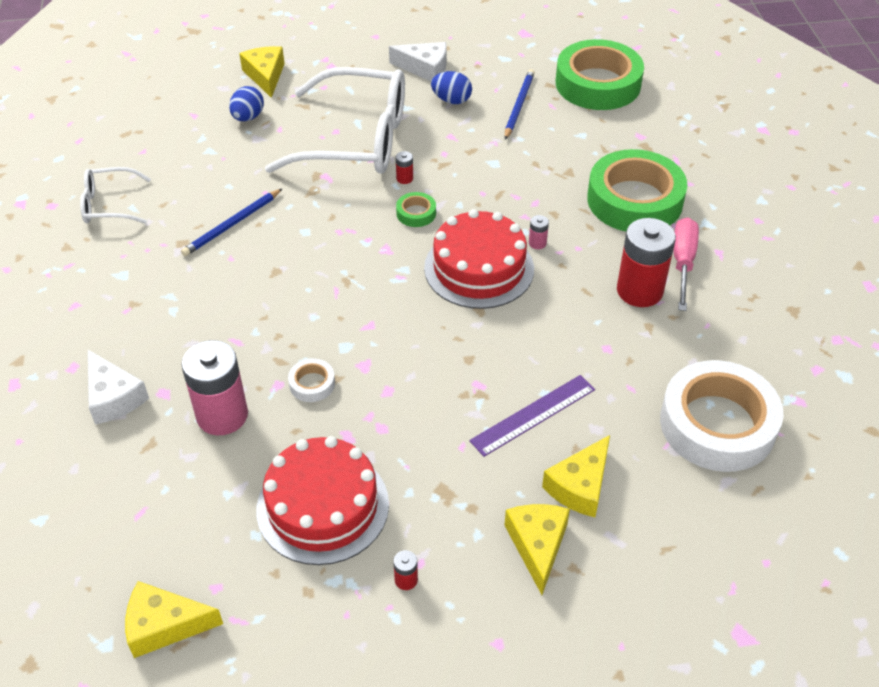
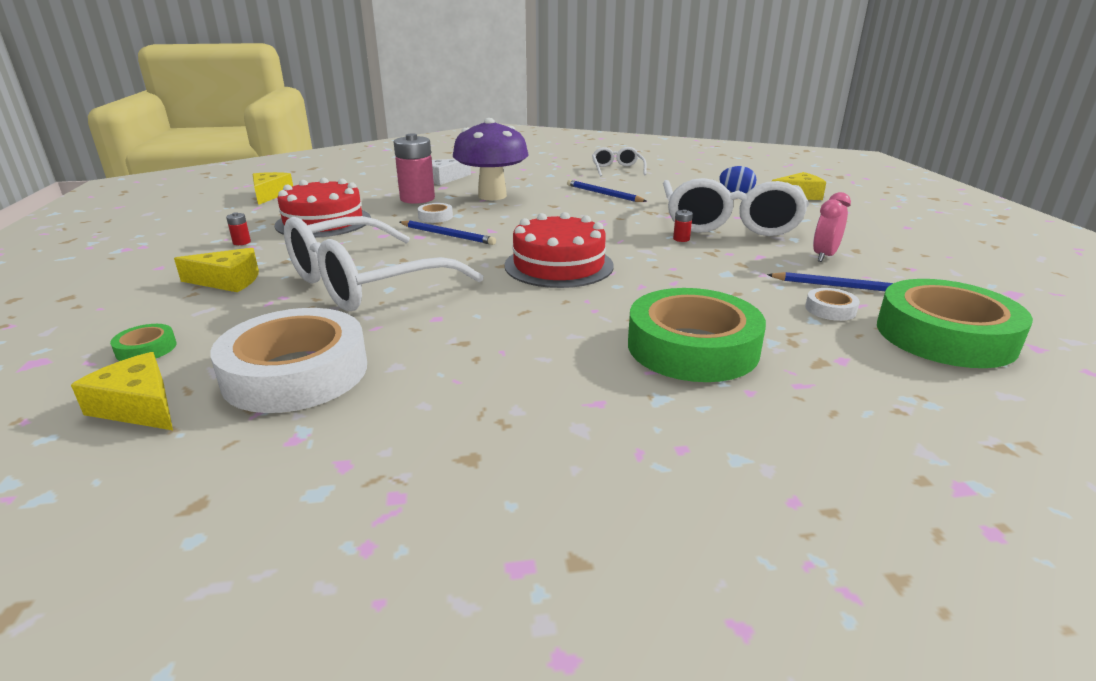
camera: 90 degrees right, 20 degrees down
(223, 332) = (492, 196): none -> purple mushroom
(385, 364) = (447, 235): none -> blue pencil
(416, 213) = (632, 243): green tape -> green tape (146, 349)
(425, 68) = (871, 245): white cheese -> none
(451, 100) = (824, 256): blue egg -> pink clock
(533, 415) = (365, 283): purple ruler -> white glasses
(537, 243) = (599, 290): pink battery -> none
(562, 122) = (830, 309): none -> white tape
(580, 486) = (272, 298): yellow cheese -> yellow cheese (138, 406)
(639, 291) = (522, 340): red battery -> none
(682, 263) = (573, 372): pink screwdriver -> none

